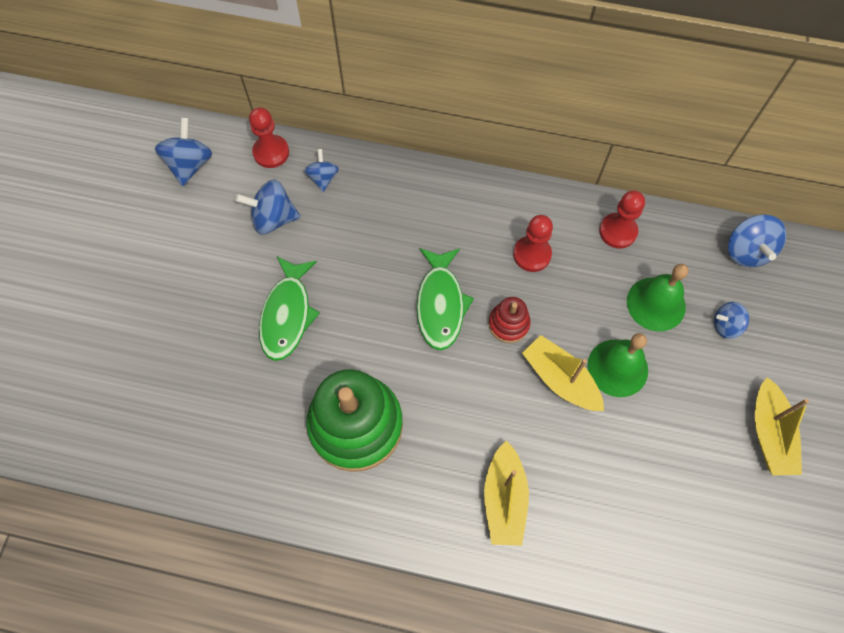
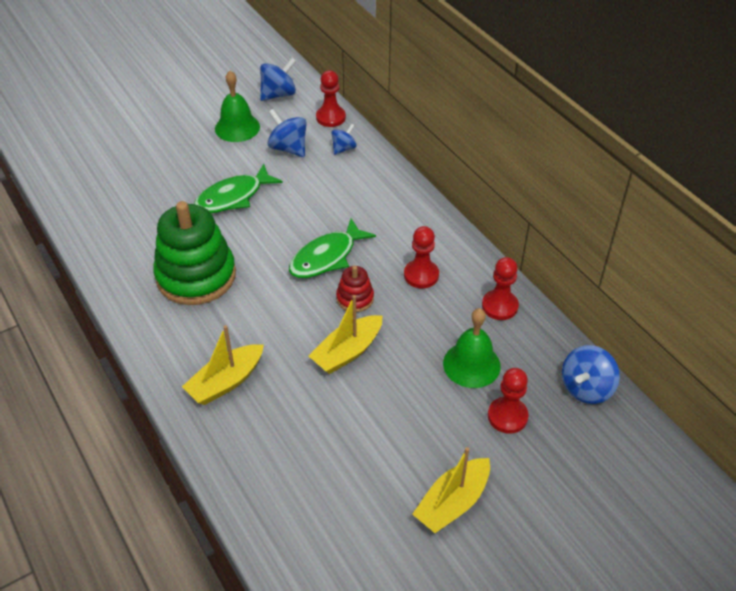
camera: 45 degrees right, 20 degrees down
(560, 379) = (347, 352): yellow boat -> yellow boat turned 135 degrees counterclockwise
(617, 367) = (394, 377): green bell -> green bell (237, 127)
(725, 325) = (507, 416): blue spinning top -> red pawn

